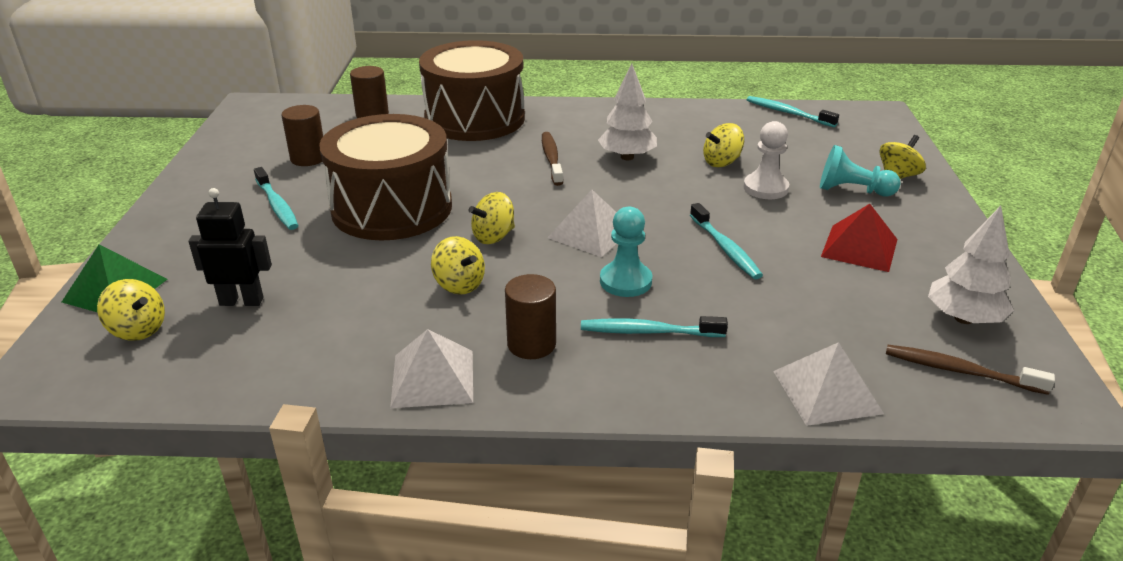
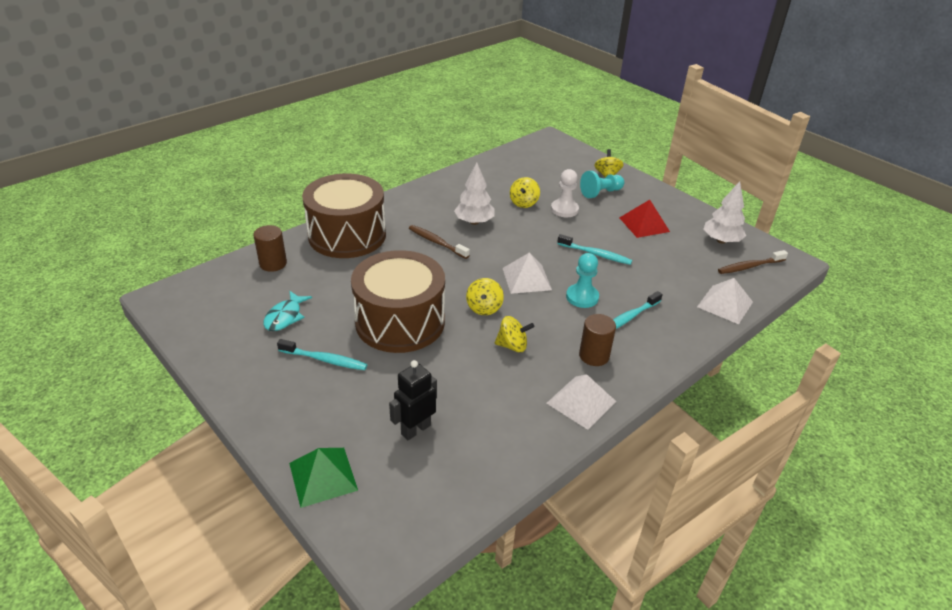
camera: 45 degrees left, 5 degrees up
(138, 330) = (386, 487): yellow spinning top -> none
(308, 158) = (285, 317): brown cylinder -> turquoise fish
(788, 113) = (510, 156): turquoise toothbrush -> none

